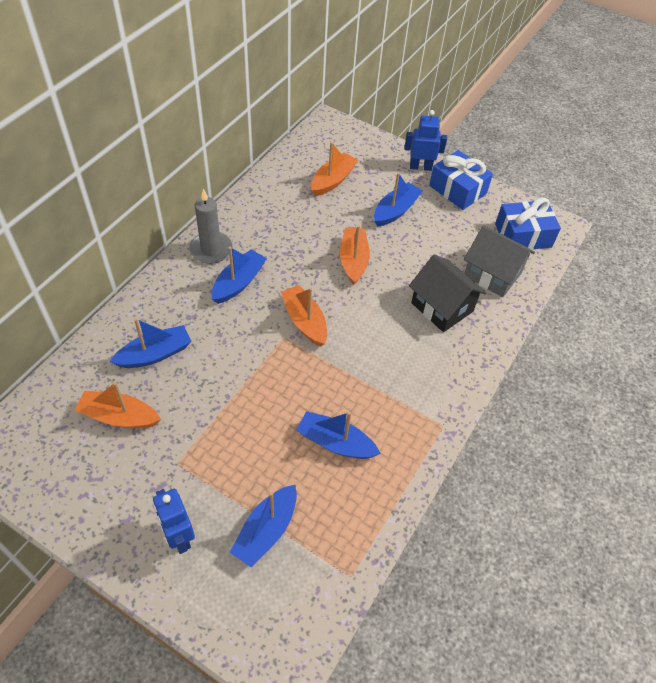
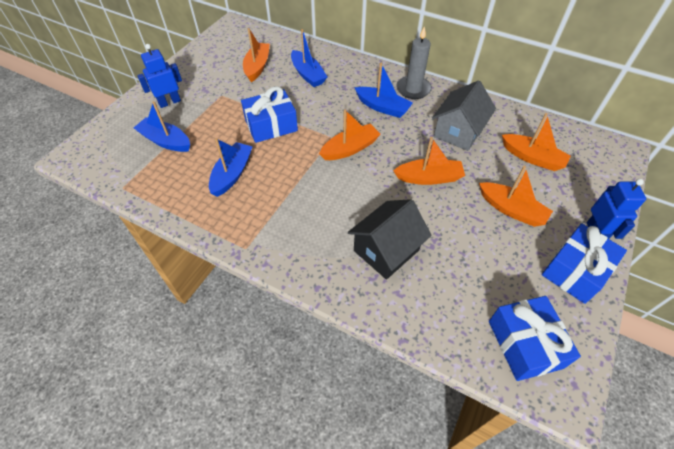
camera: 90 degrees right, 0 degrees up
(253, 400) = (271, 125): none -> blue gift
(395, 211) = (511, 210): blue boat -> orange boat
(492, 274) = (446, 303): grey house -> grey house (458, 132)

